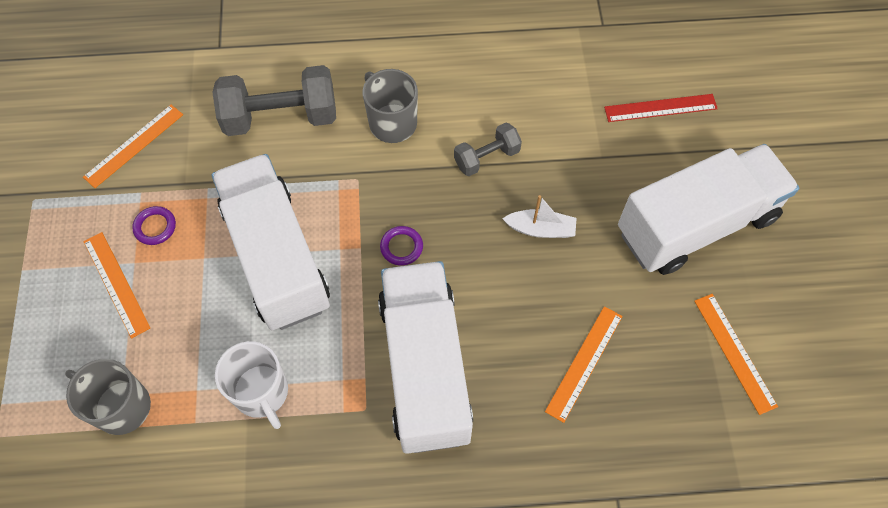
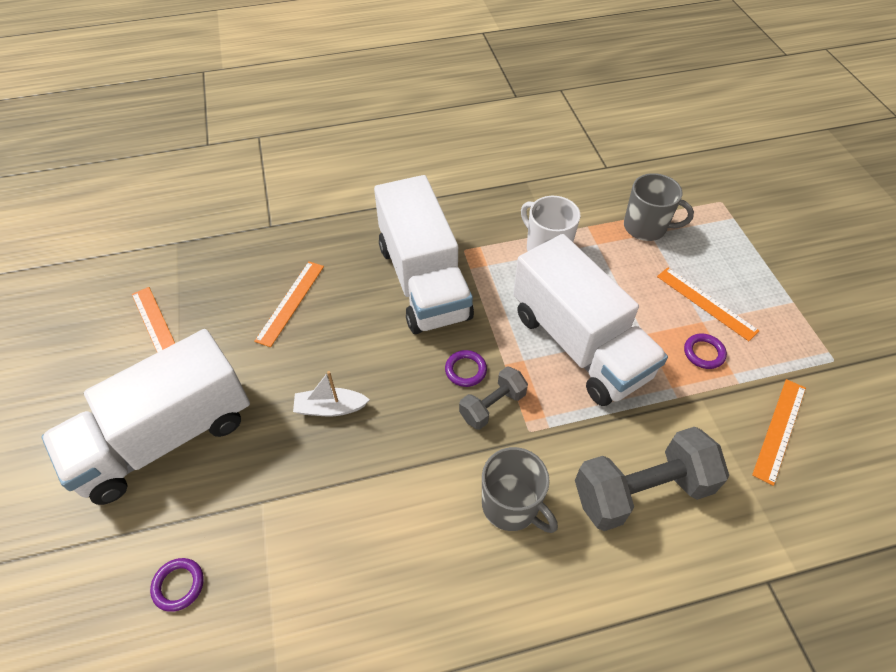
camera: 170 degrees right, 10 degrees down
(486, 158) = (394, 478): grey dumbbell -> grey dumbbell (492, 406)
(660, 108) = (178, 585): red ruler -> purple ring

